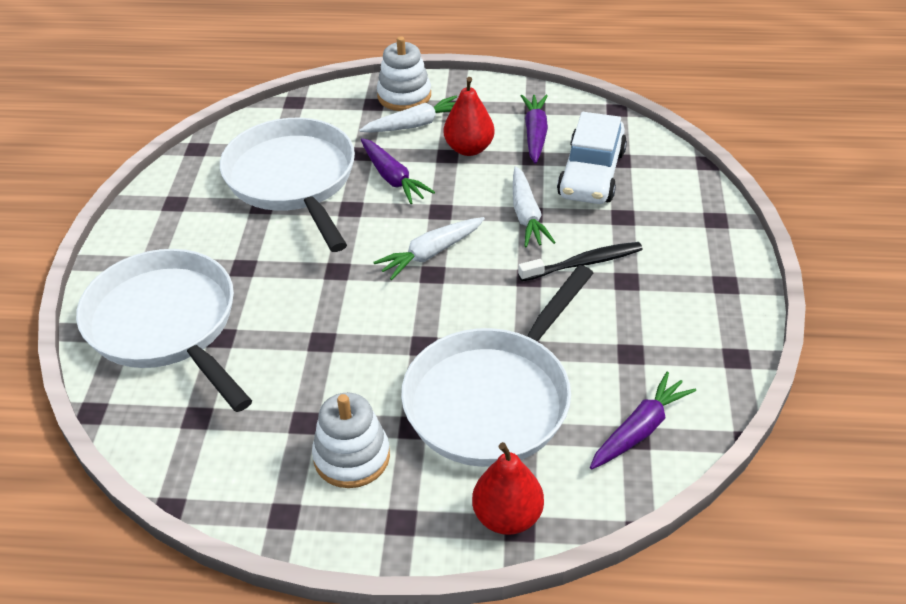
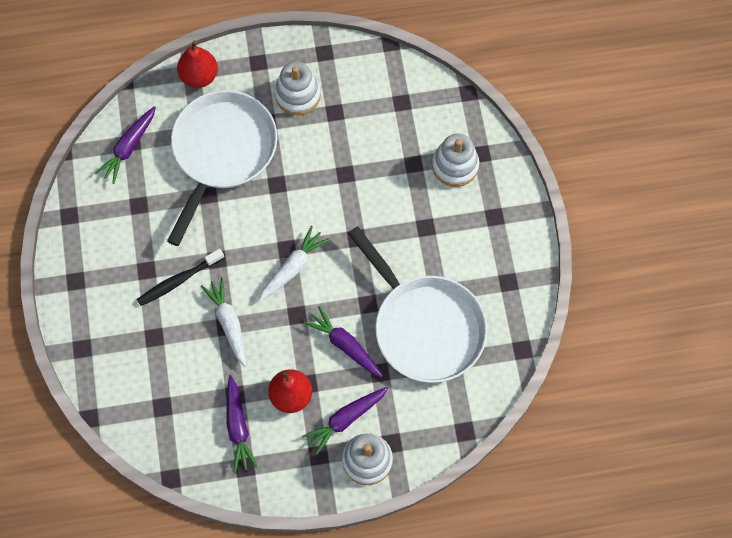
camera: 165 degrees right, 25 degrees up
(166, 325) = (455, 165): white pan -> white stacking toy
(415, 124) = (345, 419): white carrot -> purple carrot
(591, 174) = (183, 383): white car -> none

